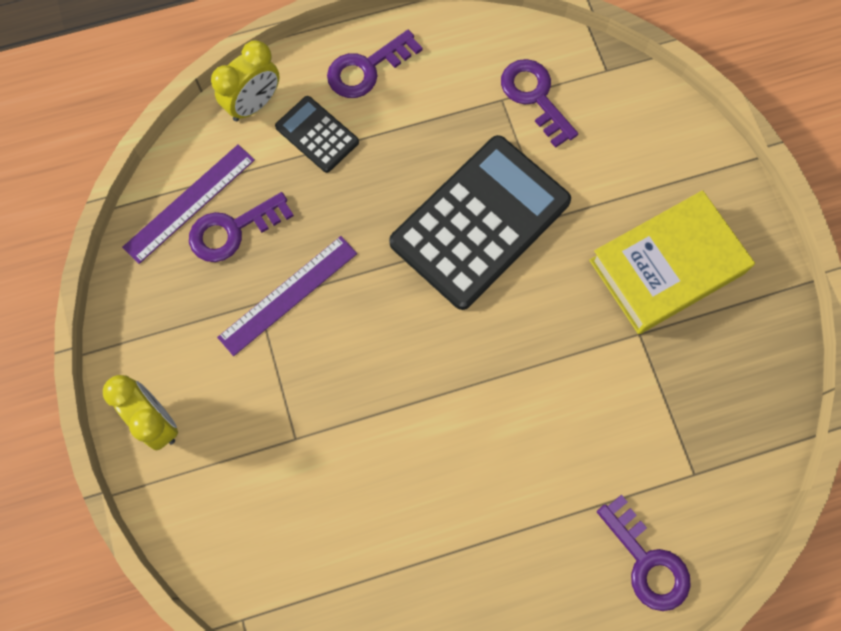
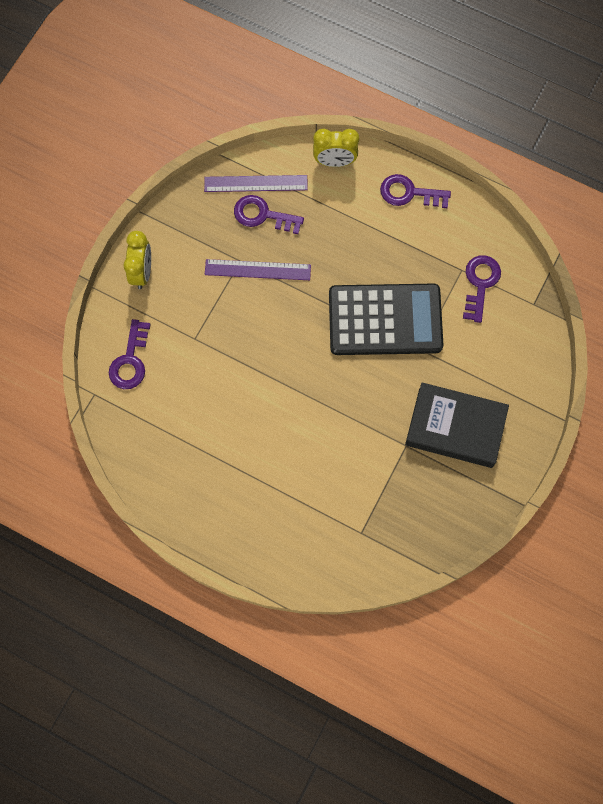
camera: 45 degrees right, 0 degrees up
(317, 134) = (350, 204): black calculator -> none
(647, 561) = (296, 547): purple key -> purple key (130, 360)
(666, 266) = (455, 427): yellow book -> black book

